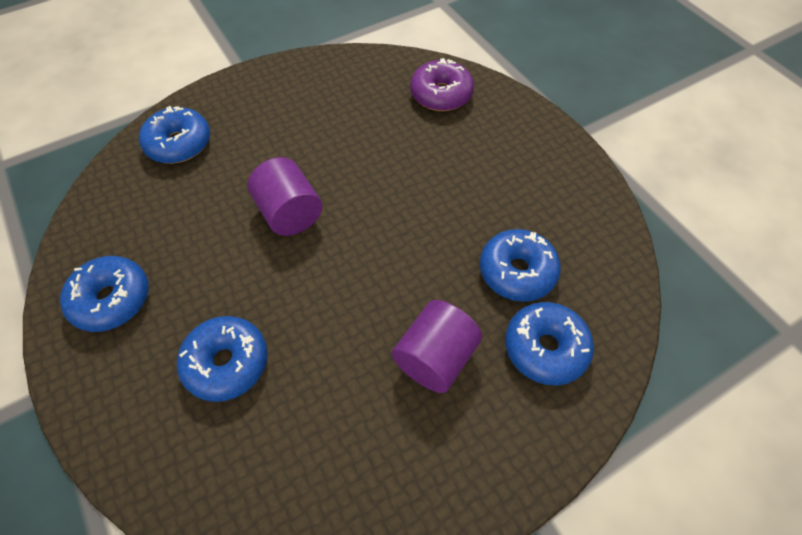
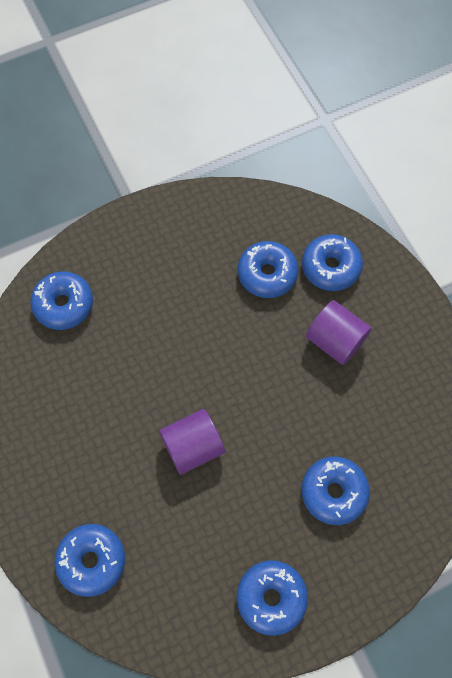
camera: 85 degrees left, 10 degrees up
(441, 94) = (64, 304): purple donut -> blue donut

